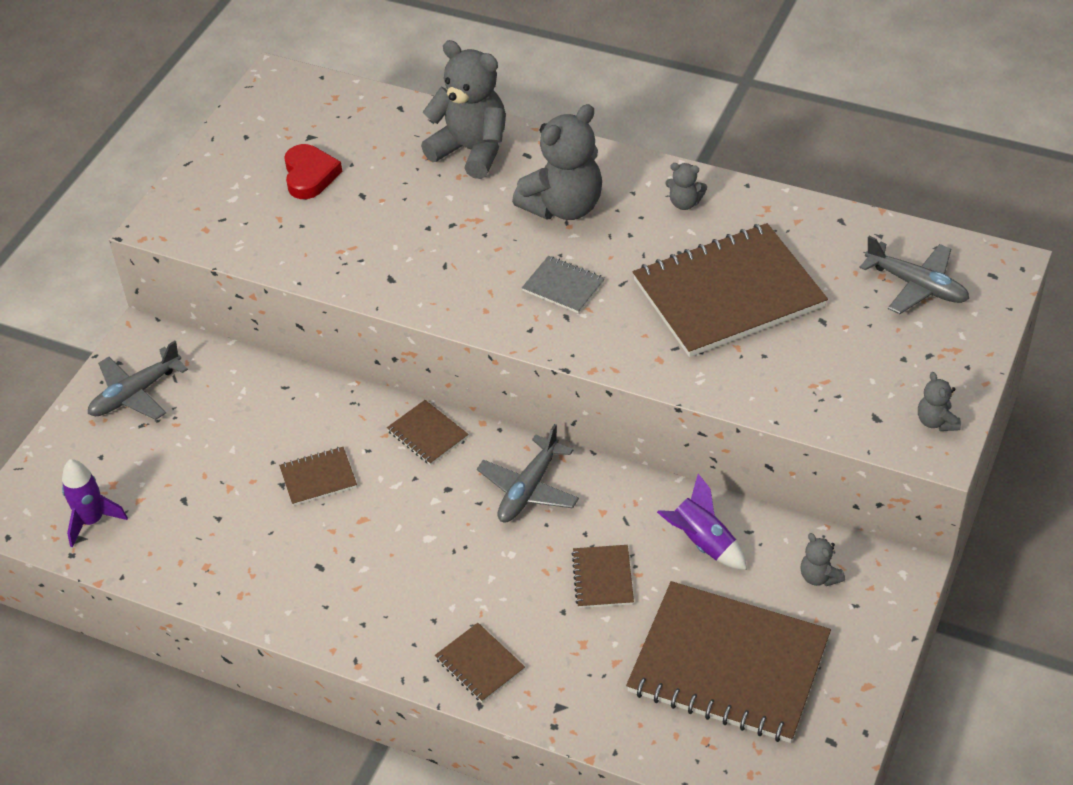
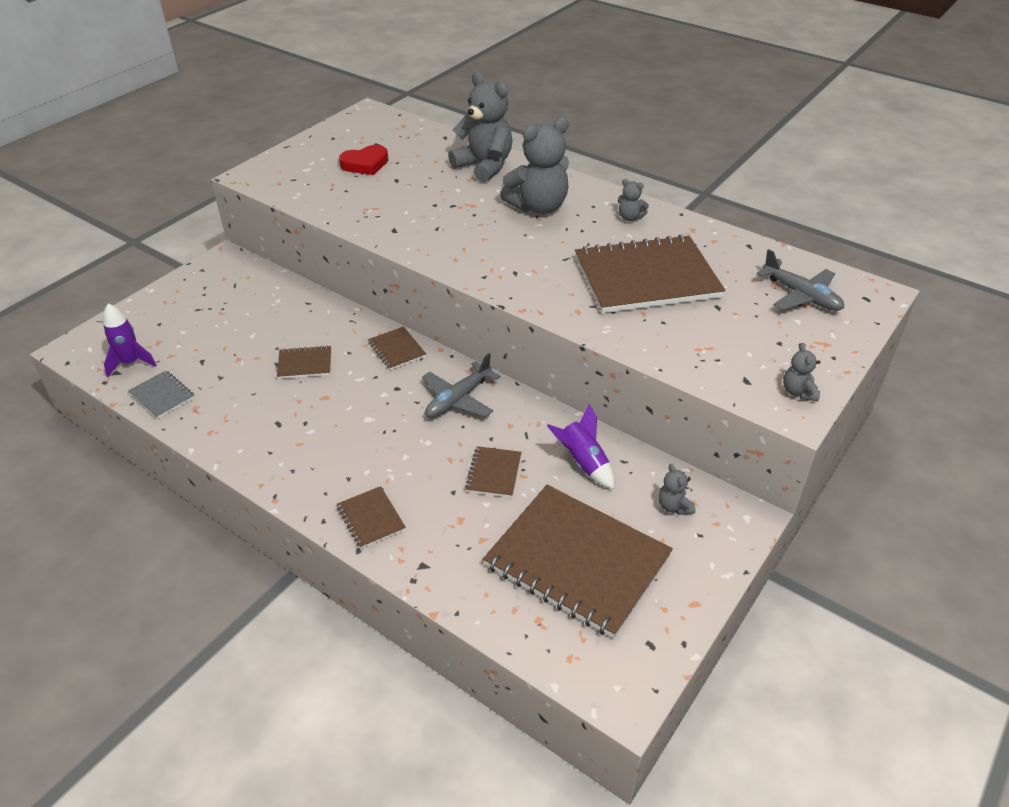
camera: 10 degrees right, 5 degrees down
(135, 394) = (203, 290): grey plane -> none
(310, 175) = (365, 164): red heart -> red heart turned 60 degrees clockwise
(563, 286) = (520, 253): grey notebook -> grey notebook (162, 396)

